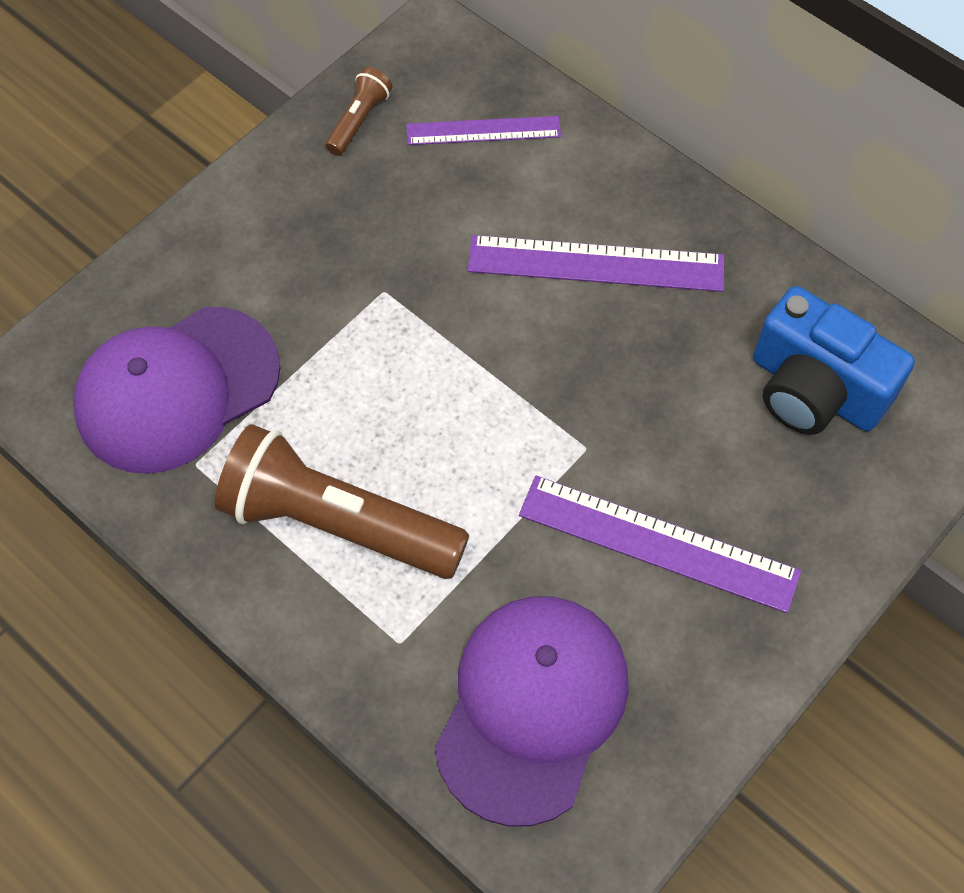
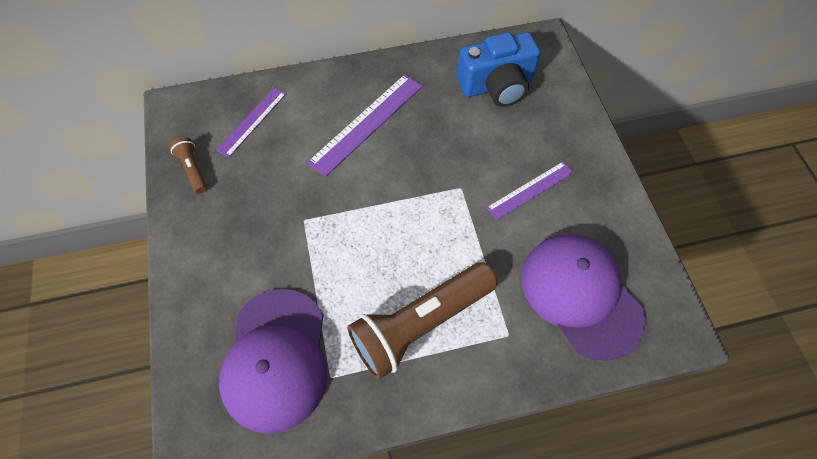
camera: 55 degrees left, 0 degrees up
(658, 543) = (530, 190): purple ruler -> purple ruler, size x0.64

